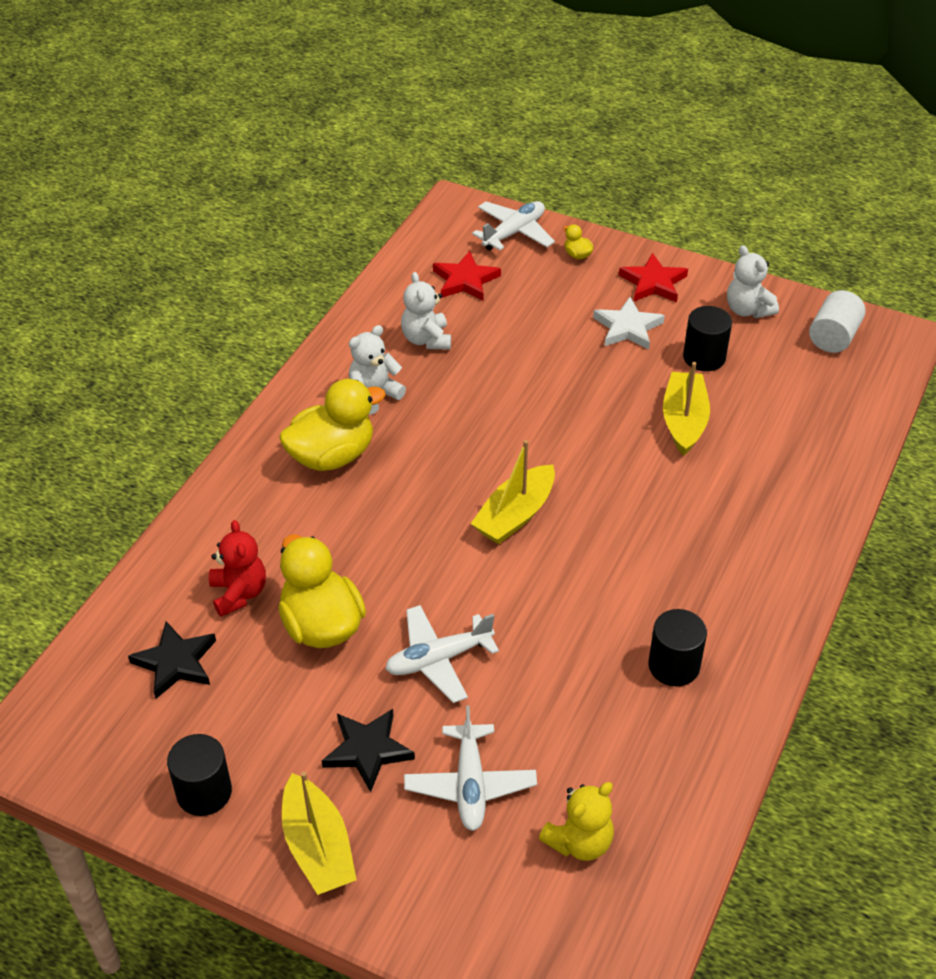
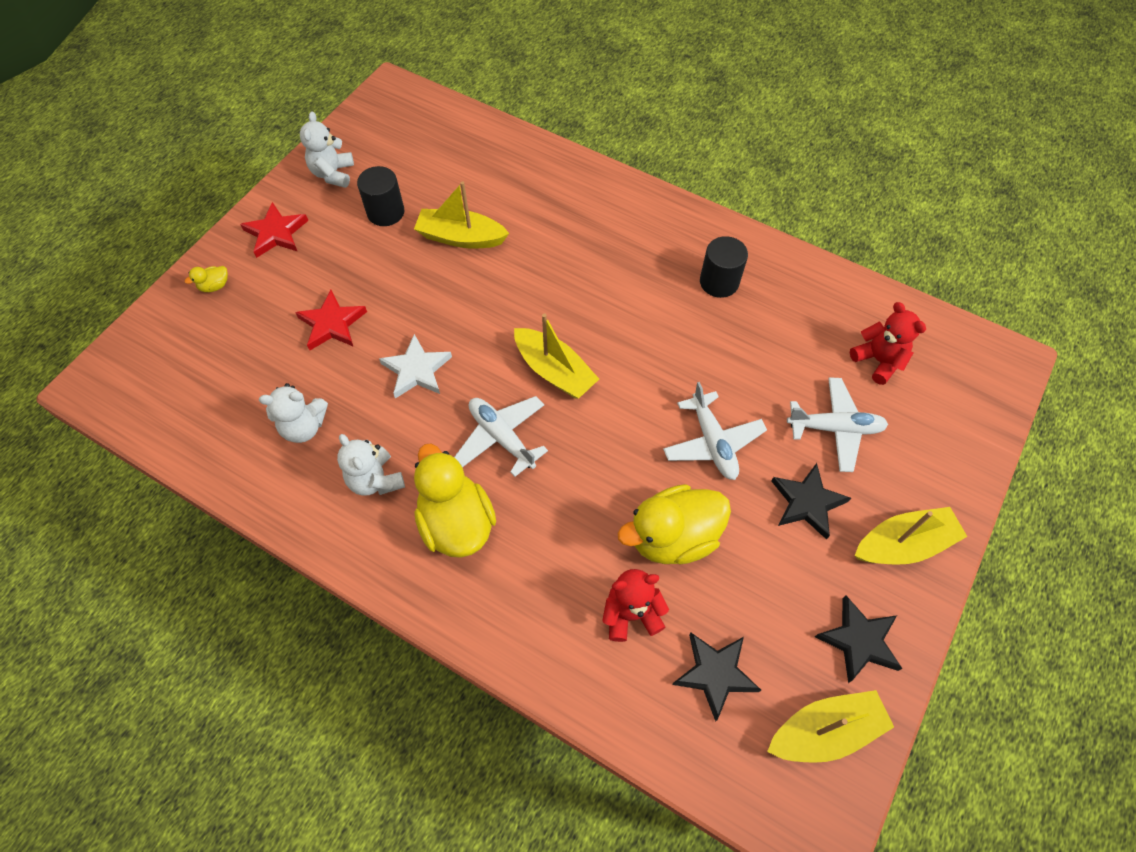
camera: 85 degrees left, 15 degrees up
(112, 755) = (825, 731): none -> yellow boat
(204, 792) = (859, 640): black cylinder -> black star
(465, 280) = (222, 385): red star -> red star (332, 324)
(514, 233) = (160, 335): white plane -> white plane (501, 437)
(579, 842) = (878, 361): yellow teddy bear -> red teddy bear
(628, 328) = (332, 260): white star -> white star (417, 370)
(747, 310) = (333, 174): white teddy bear -> white teddy bear turned 120 degrees clockwise
(833, 337) = (382, 126): white cylinder -> none

